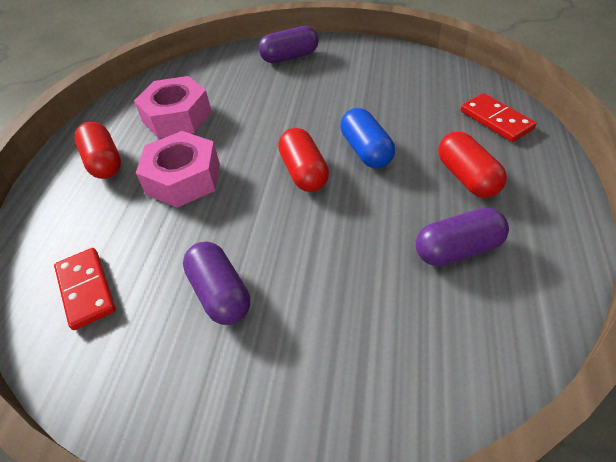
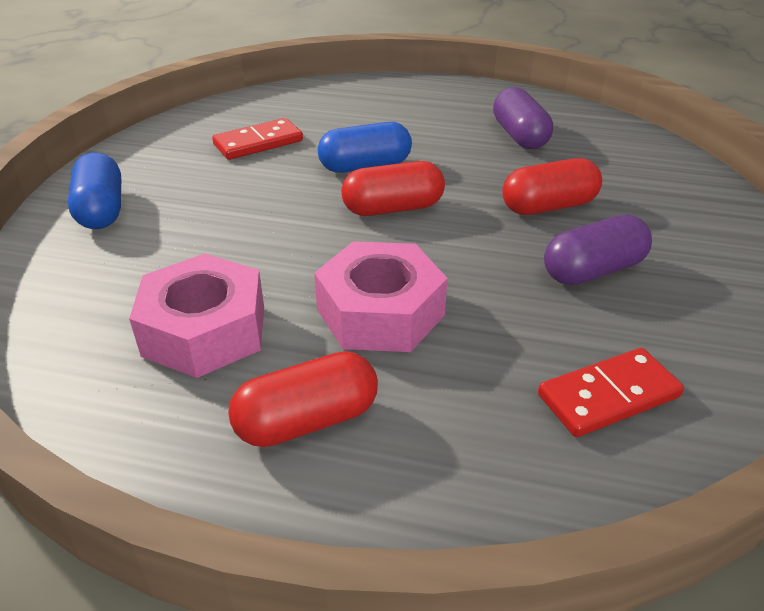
camera: 90 degrees left, 10 degrees down
(290, 57) = (102, 210): purple capsule -> blue capsule
(467, 177) = (424, 120): red capsule -> red capsule (548, 206)
(496, 120) = (340, 96): red domino -> red domino (258, 143)

